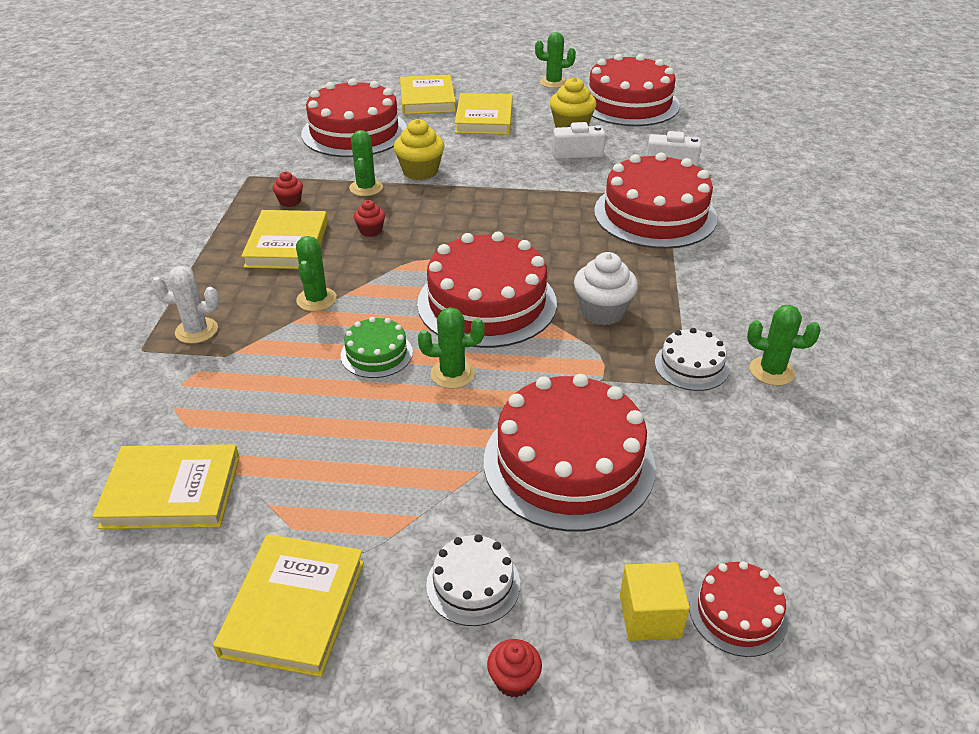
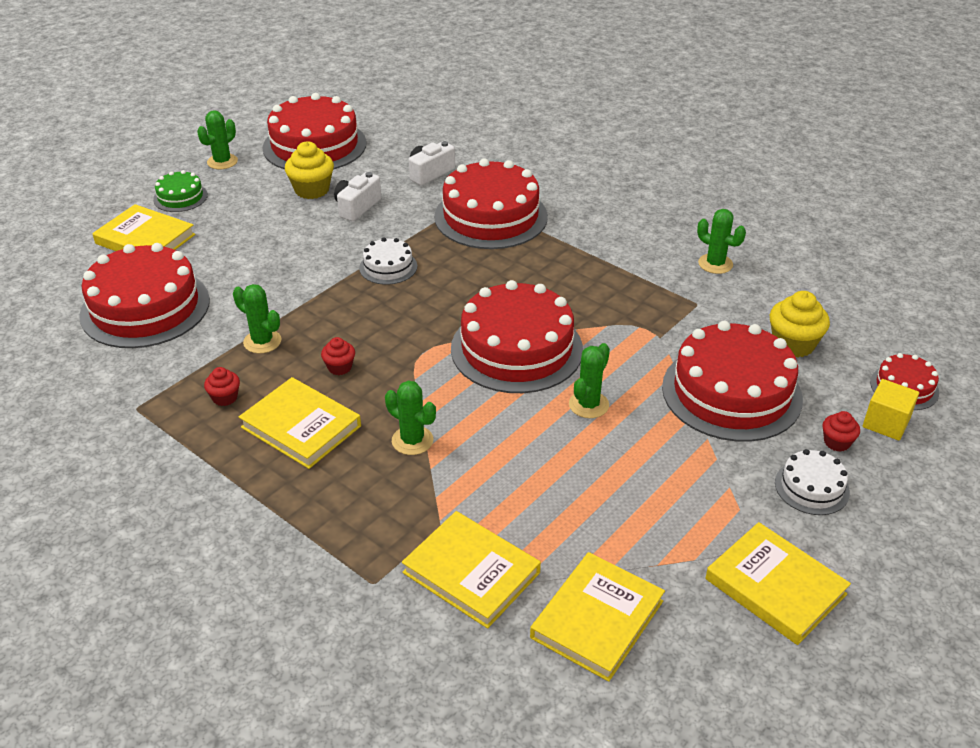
camera: 55 degrees left, 0 degrees up
(196, 331) = (381, 534): white cactus -> none
(376, 354) = (525, 435): green cake -> green cake (180, 197)
(420, 171) = (275, 299): yellow cupcake -> yellow cupcake (793, 344)
(484, 118) = (231, 225): yellow book -> yellow book (471, 572)
(514, 680) = (900, 503): red cupcake -> red cupcake (837, 442)
(602, 311) = (584, 299): white cupcake -> none
(691, 366) = (680, 292): white cake -> white cake (388, 267)
(771, 371) = (715, 264): green cactus -> green cactus turned 75 degrees clockwise

